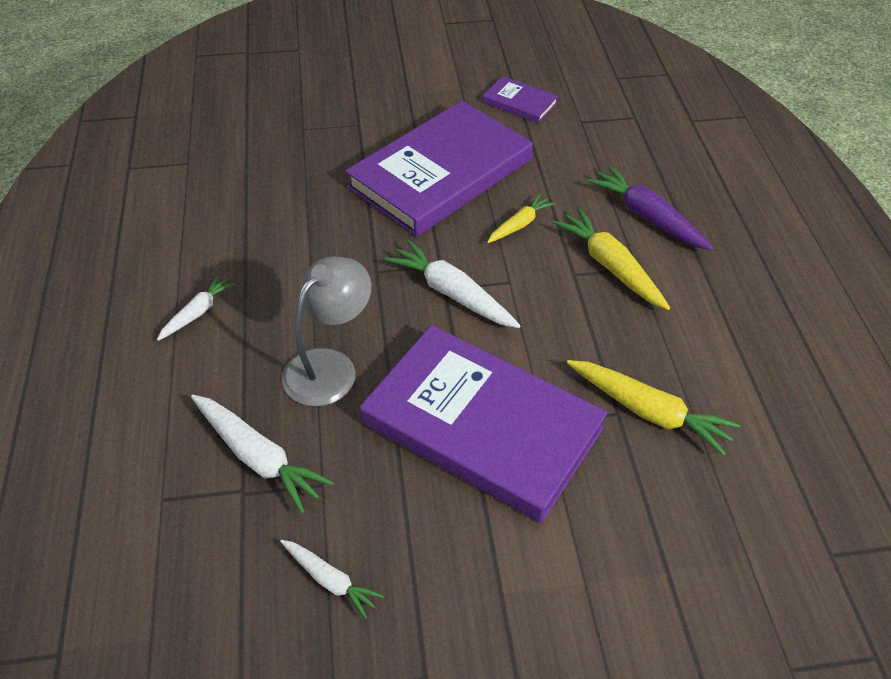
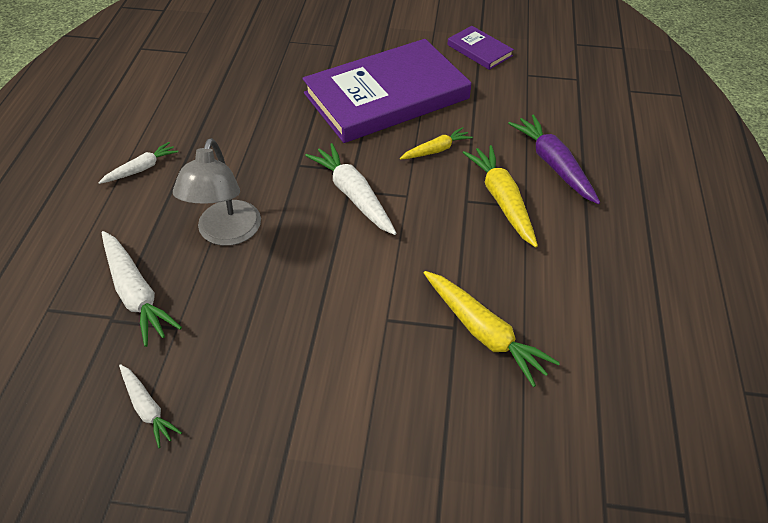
camera: 15 degrees right, 0 degrees up
(330, 366) = (226, 233): grey lamp -> grey lamp turned 135 degrees clockwise
(481, 426) = (330, 311): purple book -> none

